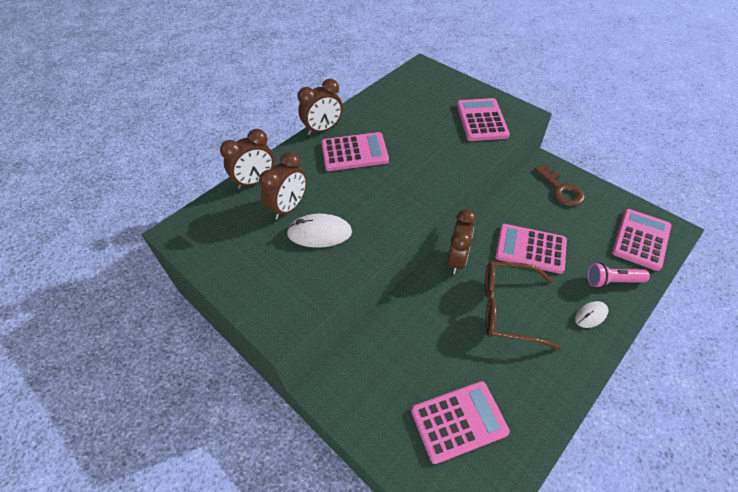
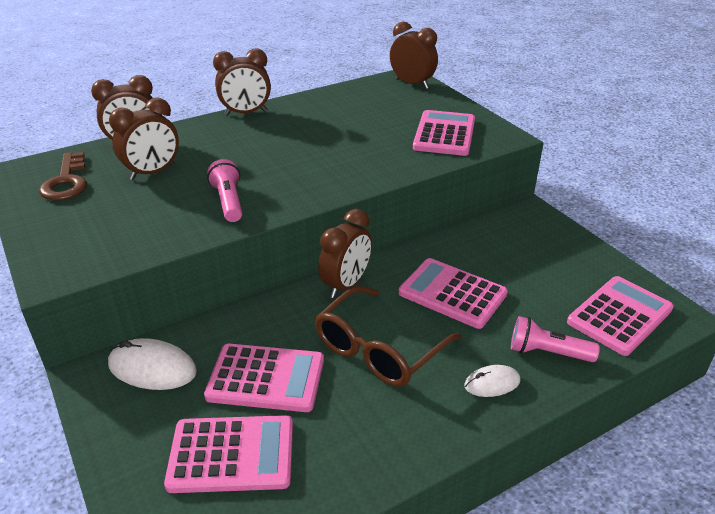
camera: 15 degrees right, 15 degrees down
(319, 233) = (168, 201): white mouse -> white mouse (152, 368)
(354, 152) = (266, 138): pink calculator -> pink calculator (266, 378)
(365, 223) = (229, 202): none -> pink flashlight
(430, 73) = (412, 84): none -> brown clock
(507, 308) = (379, 349): brown glasses -> brown glasses turned 75 degrees counterclockwise
(561, 189) = (536, 240): brown key -> brown key (67, 182)

